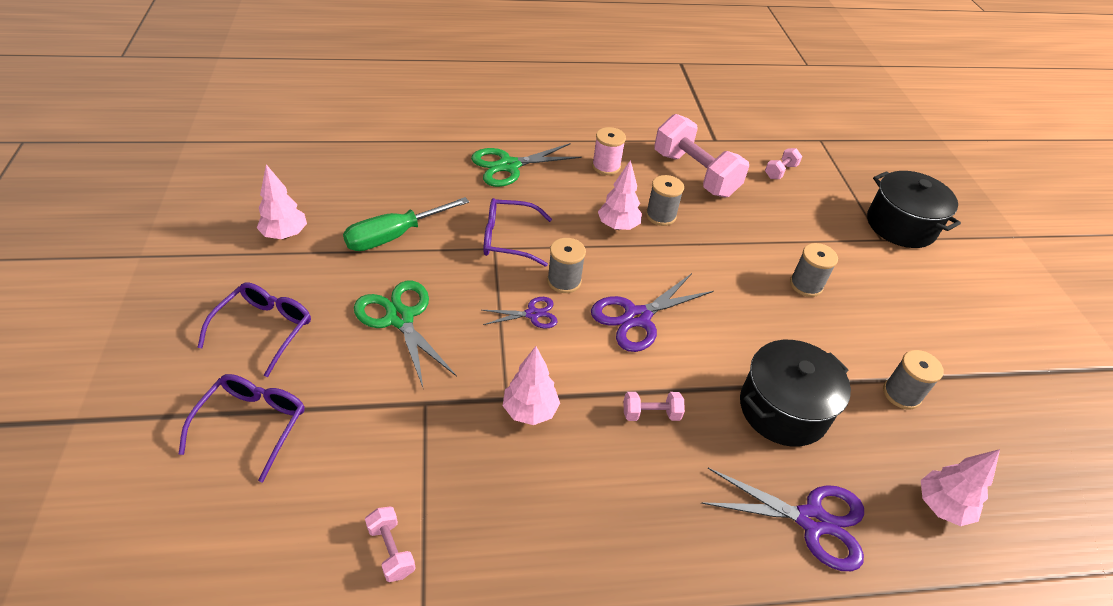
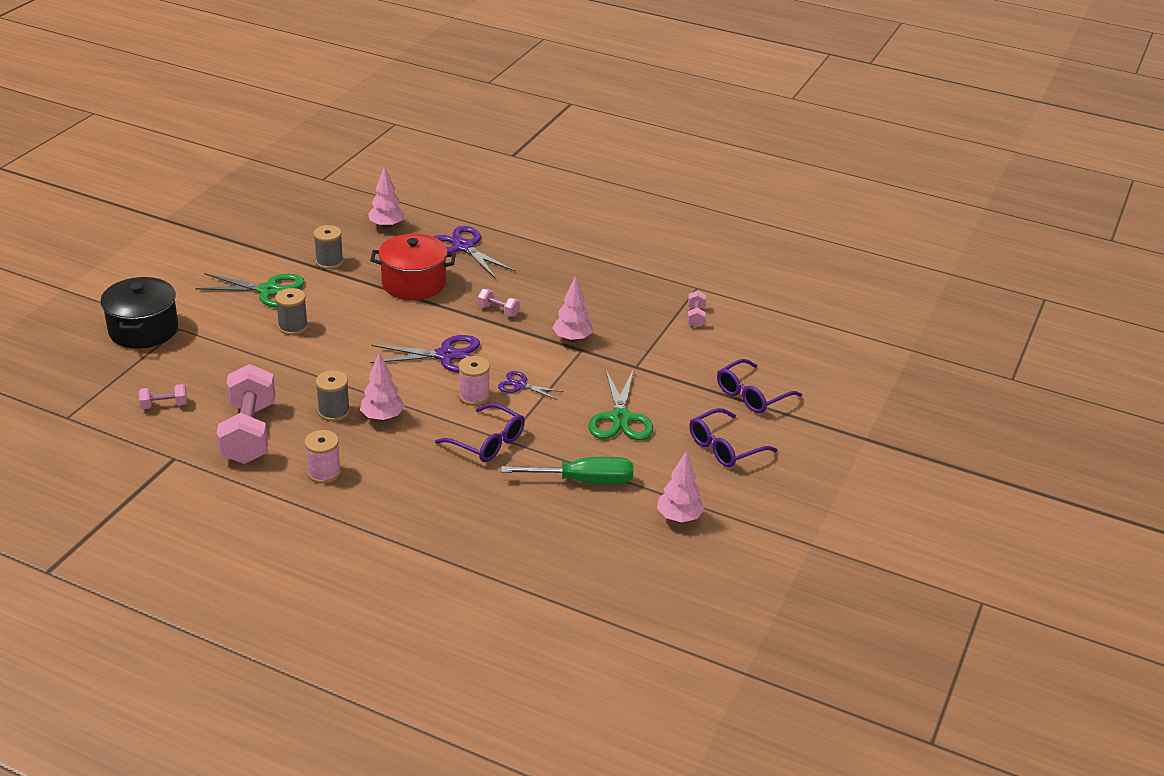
camera: 145 degrees left, 10 degrees down
(509, 166) = (419, 509): green scissors -> green scissors (268, 291)
(564, 281) = (474, 396): grey spool -> pink spool
(783, 409) = (414, 283): black pot -> red pot

